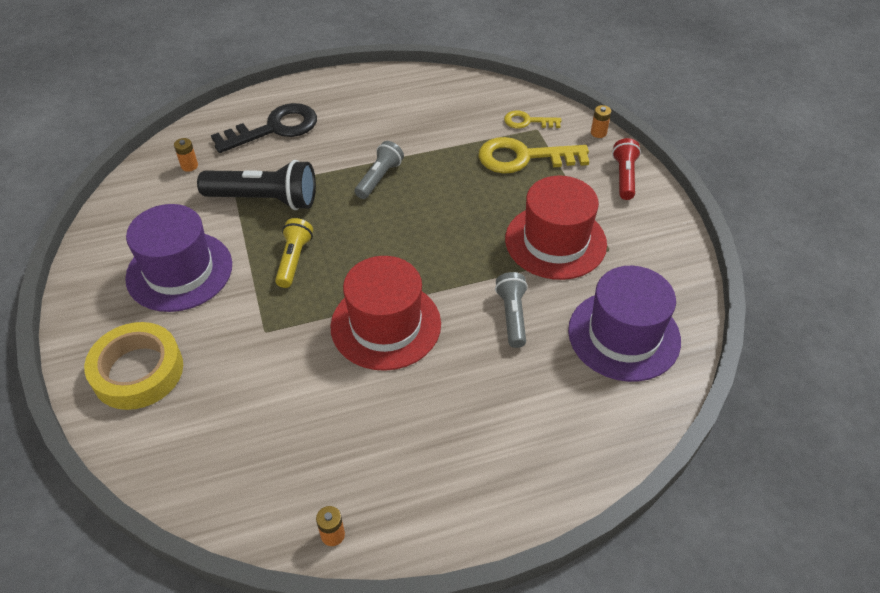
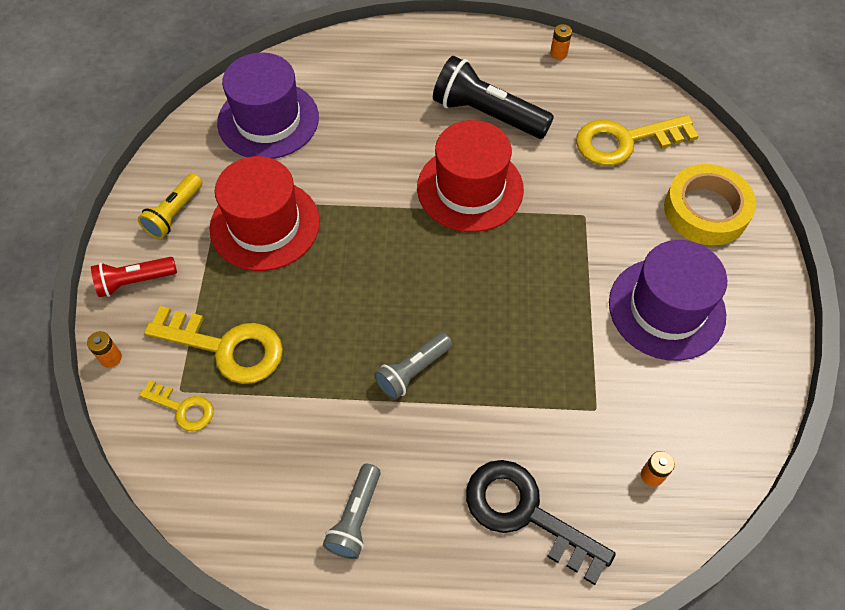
camera: 160 degrees left, 10 degrees up
(229, 427) = (625, 141): none -> yellow key
(265, 200) = (559, 381): black flashlight -> black flashlight (487, 114)
(274, 128) = (526, 514): black key -> black key turned 45 degrees clockwise
(294, 259) = (541, 286): yellow flashlight -> yellow flashlight (174, 214)
(512, 316) = (352, 164): grey flashlight -> grey flashlight (355, 518)
(624, 176) = (134, 281): red flashlight -> red flashlight turned 45 degrees clockwise

